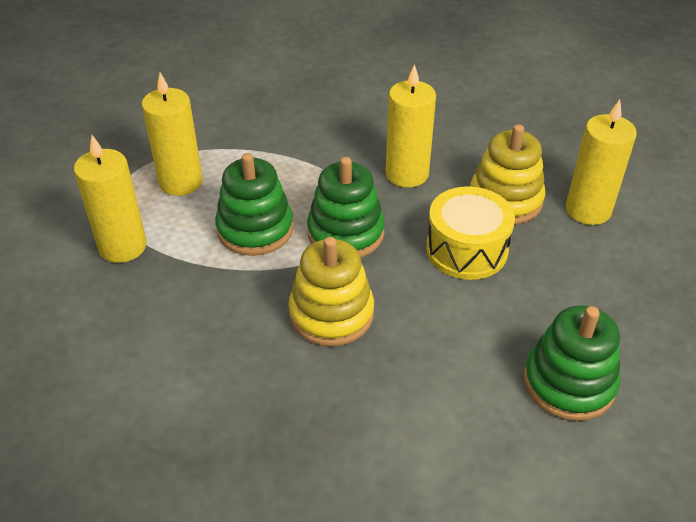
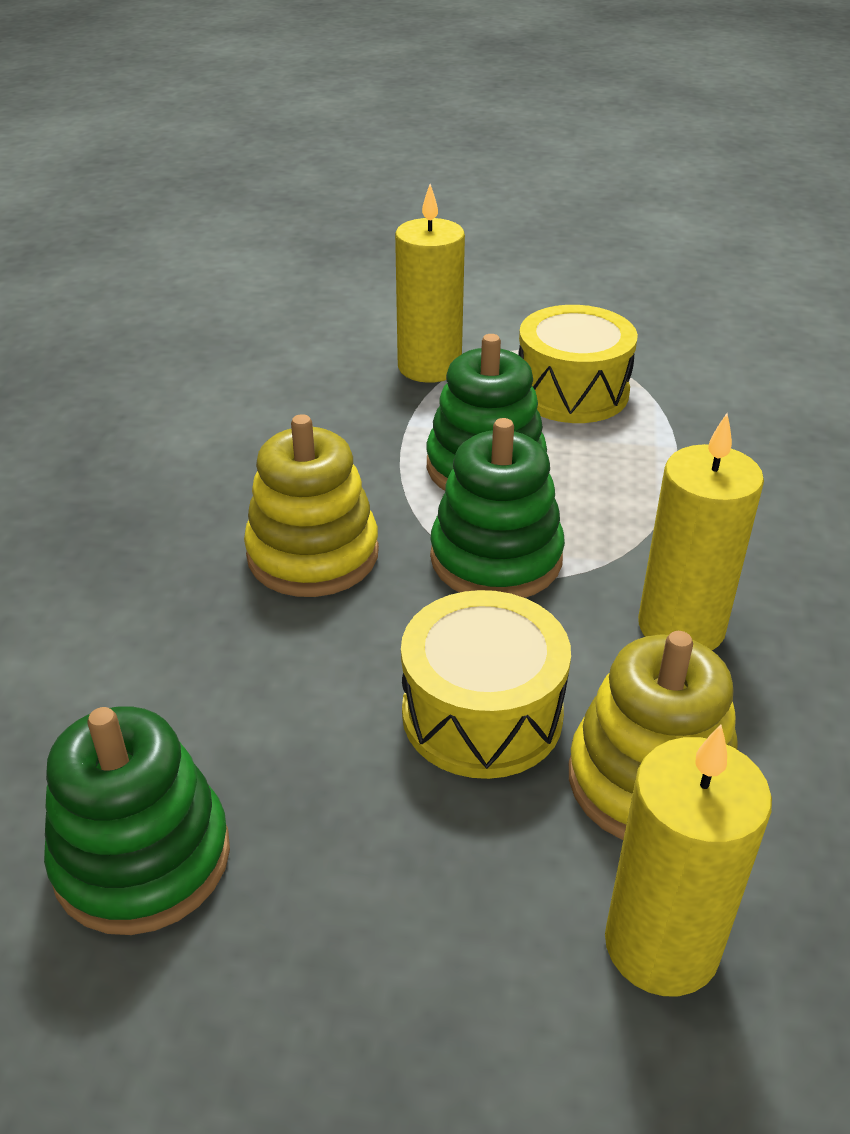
camera: 85 degrees right, 5 degrees down
(181, 182) = (572, 392): yellow candle -> yellow drum

